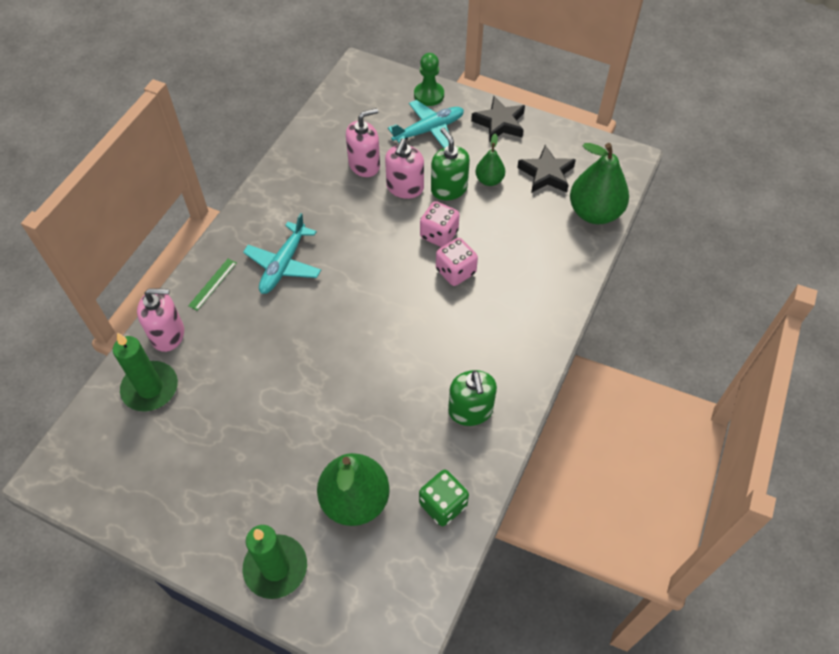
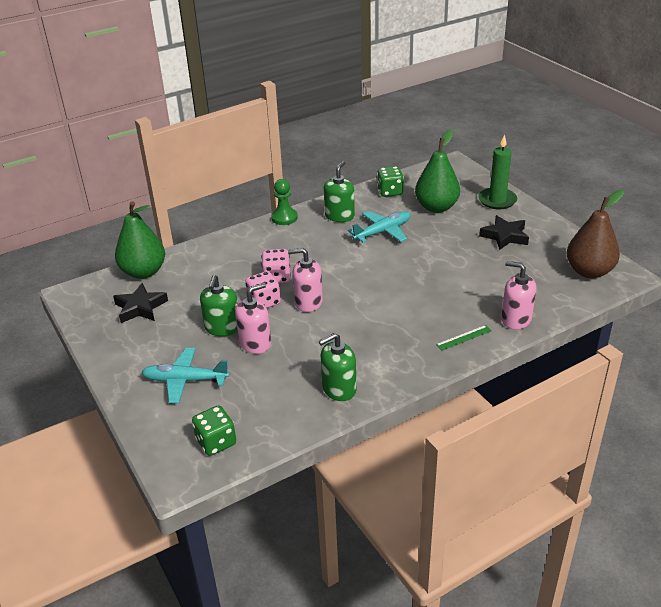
camera: 145 degrees left, 20 degrees down
(101, 459) = (589, 271): none -> brown pear
(150, 388) = (541, 294): green candle -> none
(283, 264) = (398, 329): turquoise plane -> turquoise plane (382, 232)
(296, 179) = (339, 389): none -> green soap dispenser
(357, 99) = (216, 442): none -> green dice
(364, 165) = (269, 375): pink soap dispenser -> pink soap dispenser (308, 302)
(429, 95) = (147, 414): green pawn -> green pawn (284, 218)
(489, 180) = (186, 321): green pear -> none
(499, 123) = (122, 359): black star -> black star (505, 236)

